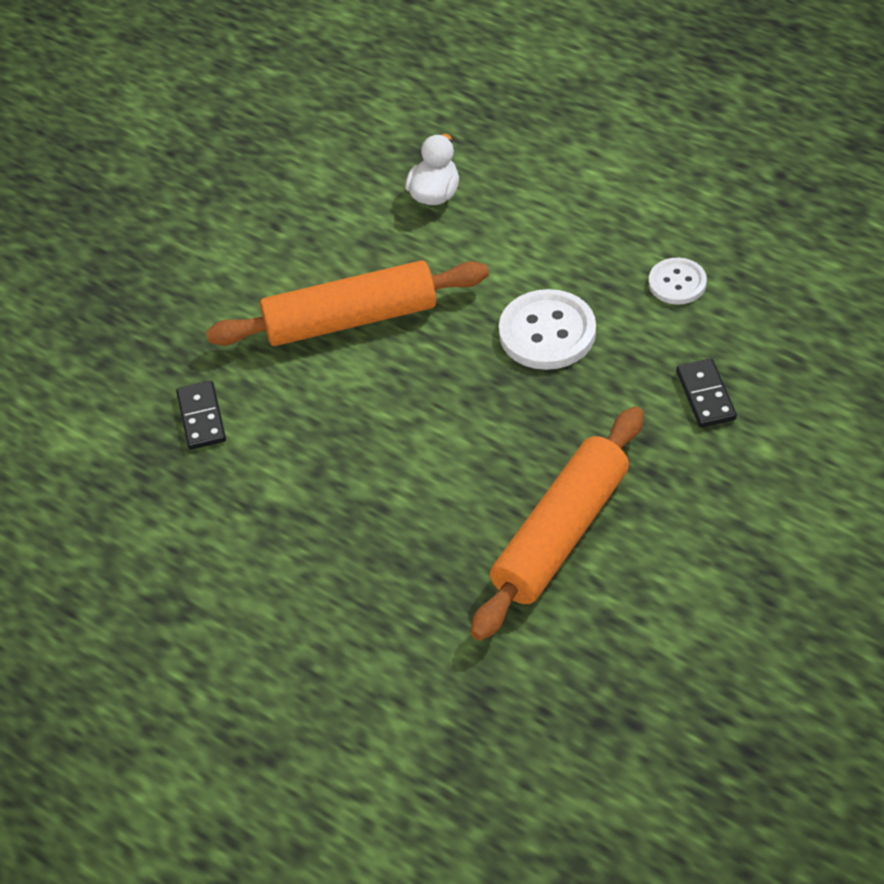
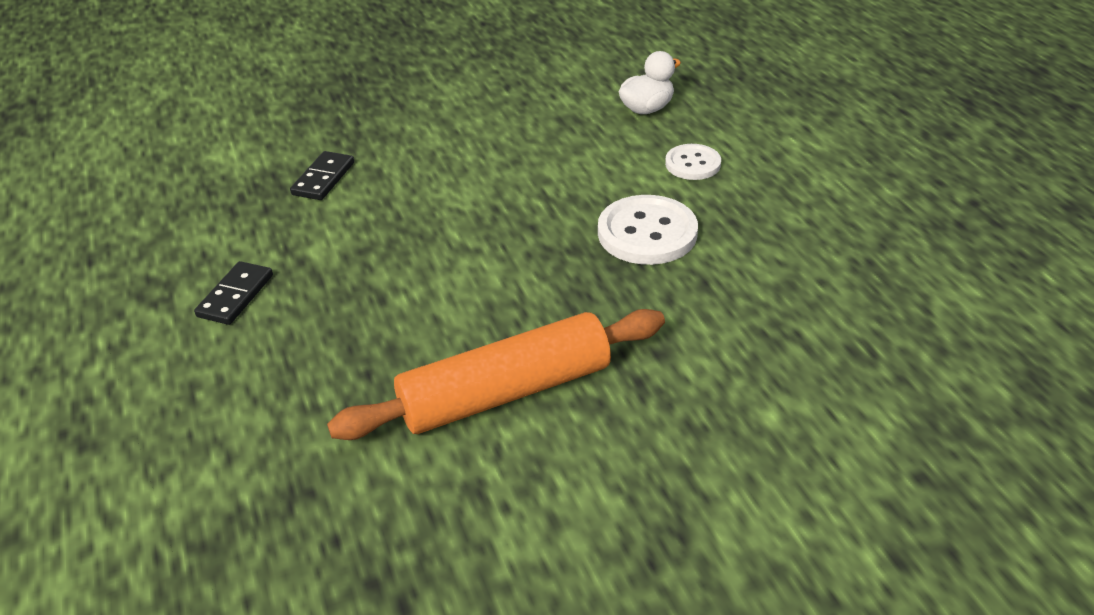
camera: 30 degrees right, 10 degrees down
(351, 319) = (498, 161): orange rolling pin -> none
(677, 283) = (800, 244): white button -> white button (692, 164)
(706, 395) = (750, 342): black domino -> black domino (236, 296)

